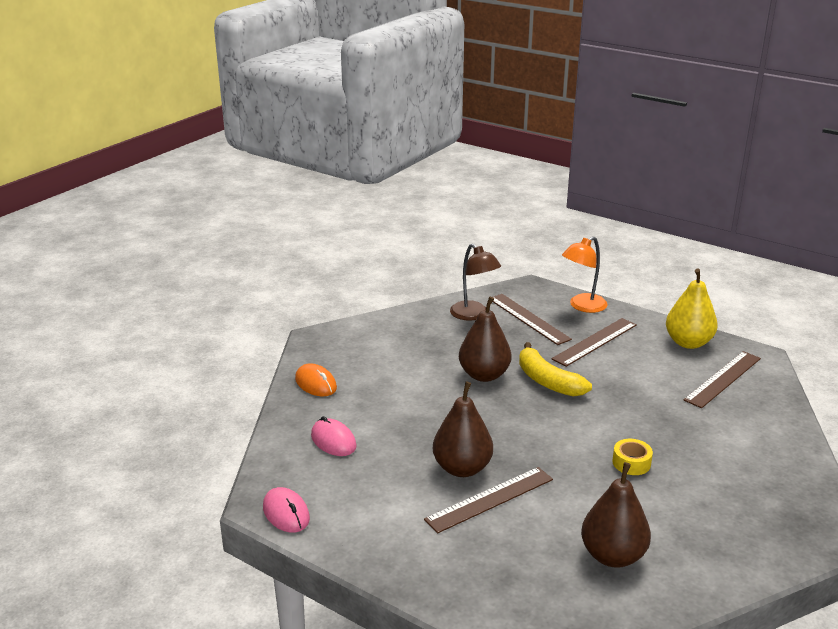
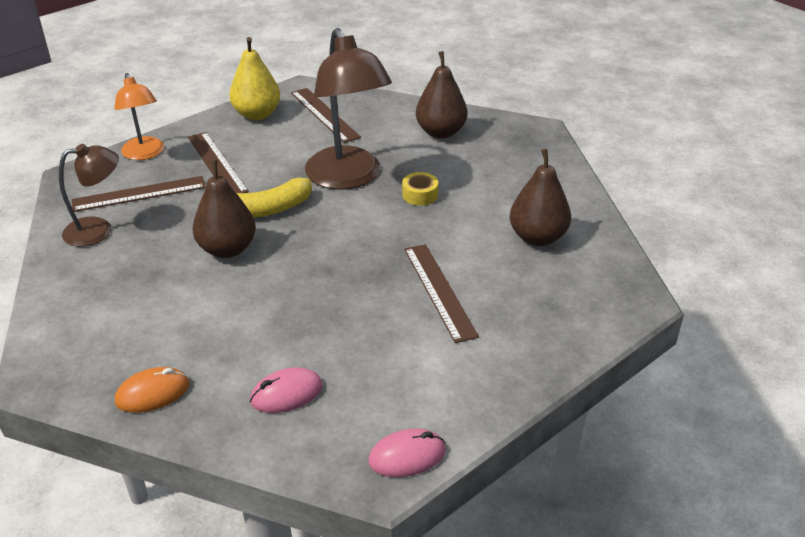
camera: 75 degrees left, 10 degrees up
(462, 468) = (384, 299): brown pear -> brown pear (441, 132)
(626, 414) = (348, 178): none -> brown lamp

